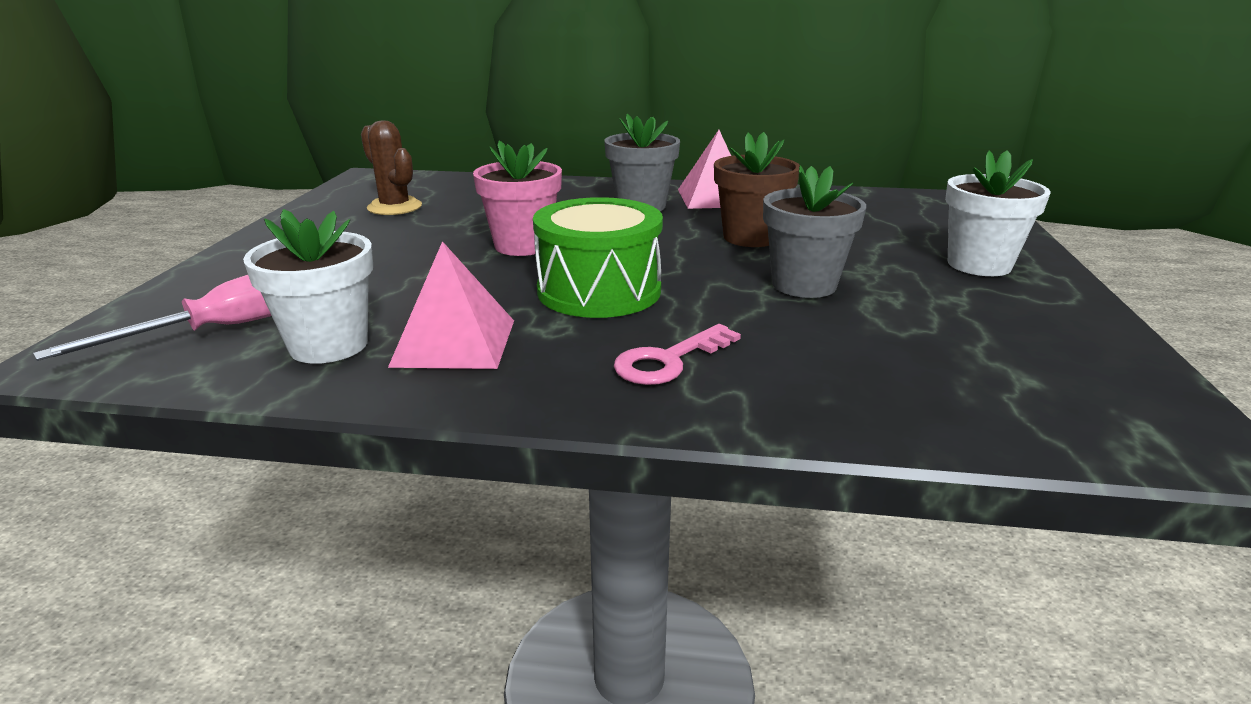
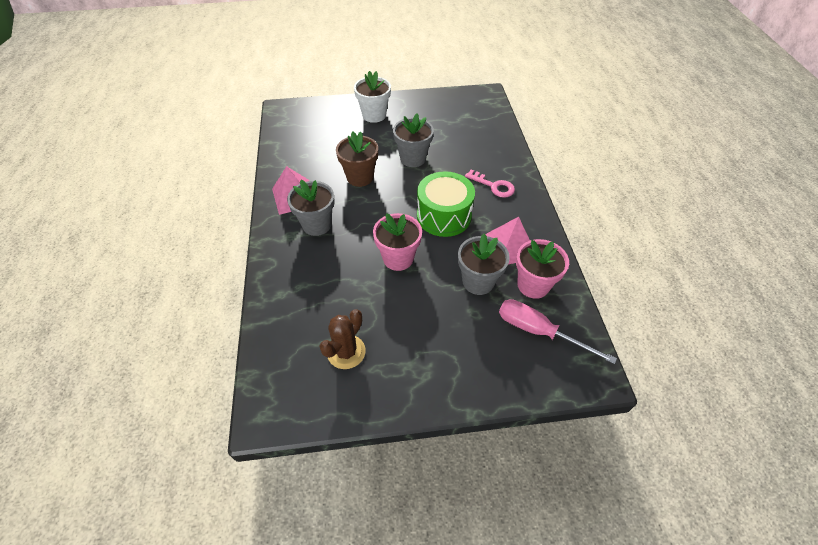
camera: 105 degrees left, 25 degrees up
(329, 345) = (533, 285): white flower pot -> pink flower pot
(403, 296) = (478, 281): none -> grey flower pot

